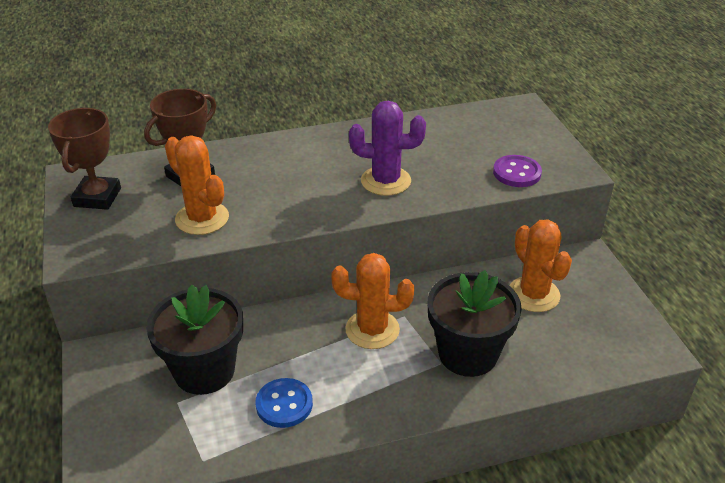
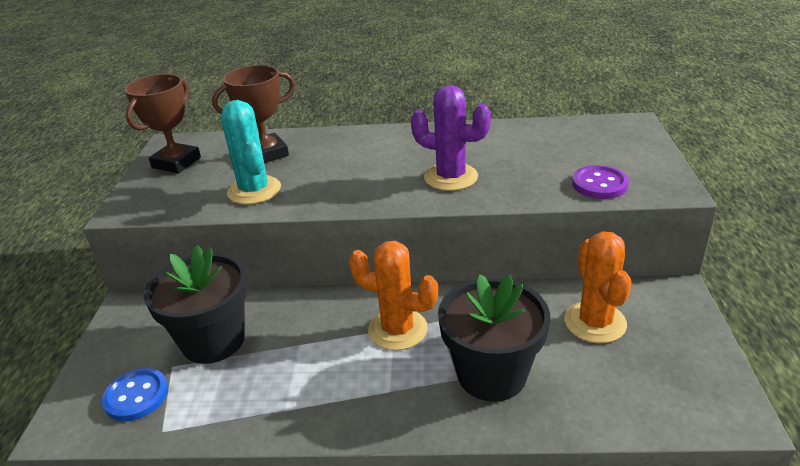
camera: 20 degrees right, 5 degrees down
(202, 218) = (254, 190): orange cactus -> turquoise cactus
(284, 404) = (271, 390): blue button -> blue button (136, 396)

